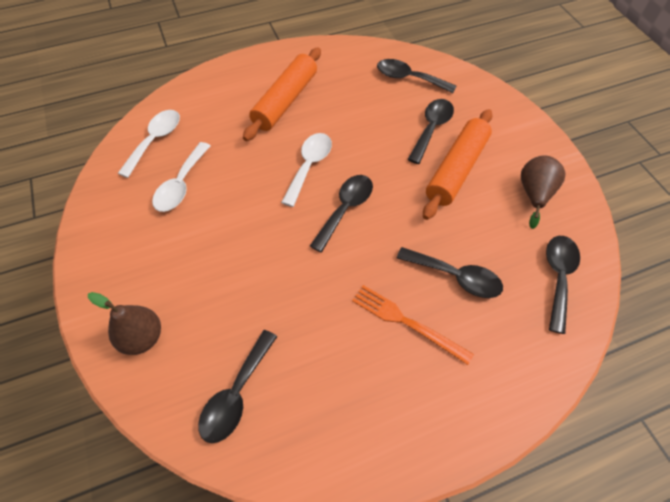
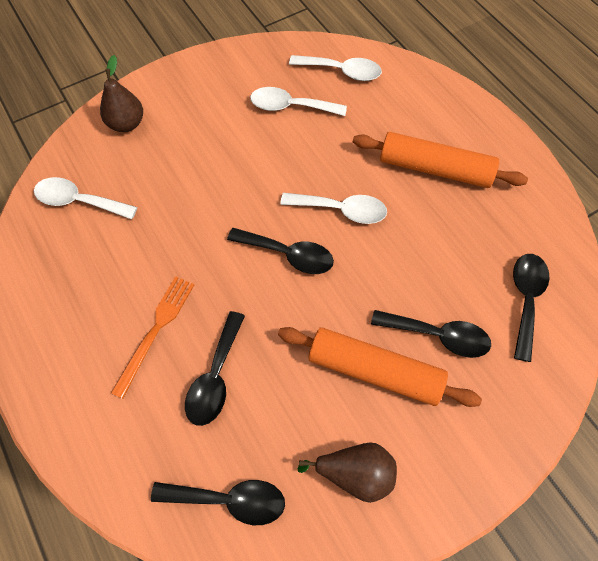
camera: 80 degrees right, 5 degrees up
(236, 394) = (79, 201): black spoon -> white spoon

